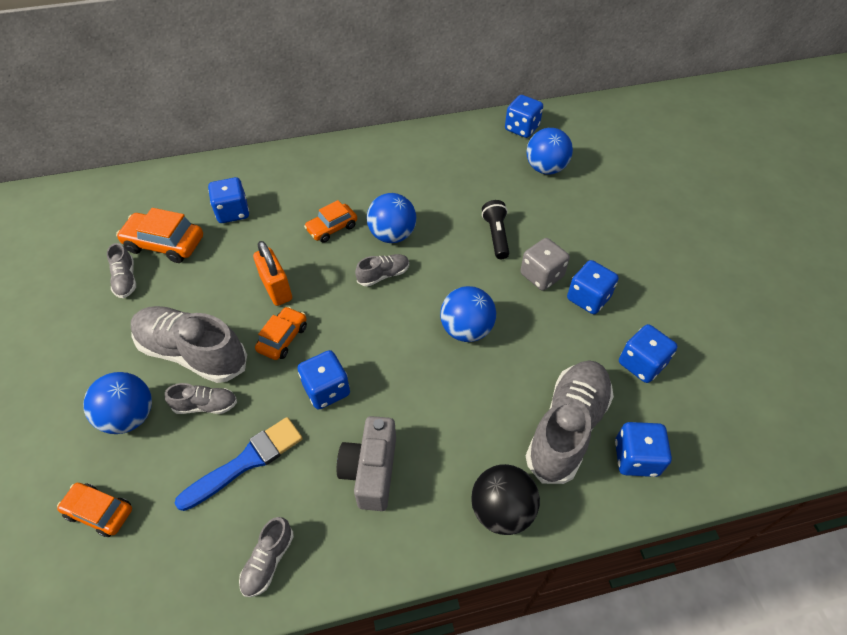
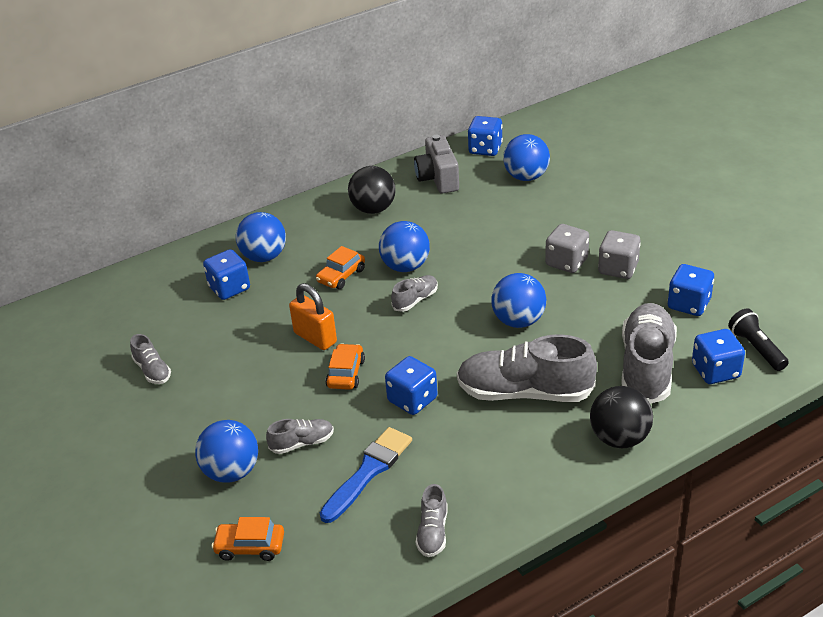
camera: 15 degrees left, 15 degrees down
(165, 244) = (174, 332): orange car -> none
(193, 353) = (263, 408): grey shoe -> grey shoe (525, 392)
(278, 188) = (264, 257): none -> blue ball
(371, 471) = (489, 445): grey camera -> grey camera (438, 178)
(394, 165) = (373, 209): none -> black ball
(496, 235) = (507, 242): black flashlight -> black flashlight (756, 348)
(588, 298) = (618, 269): blue dice -> grey dice

